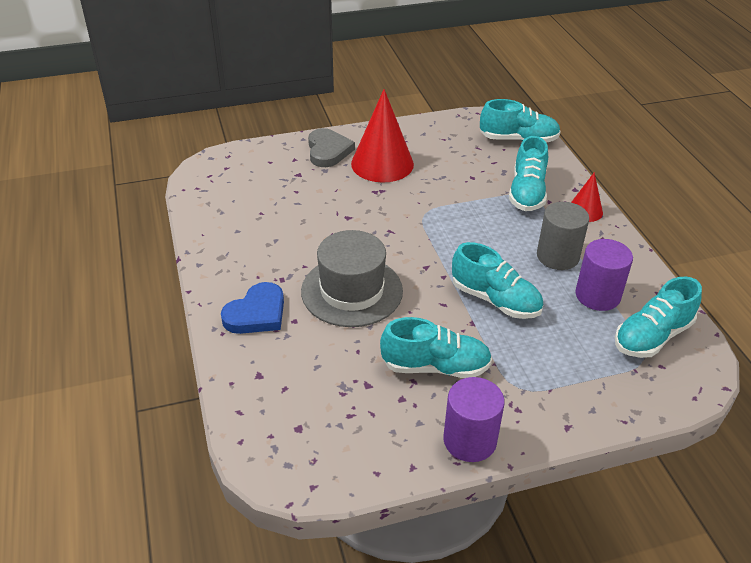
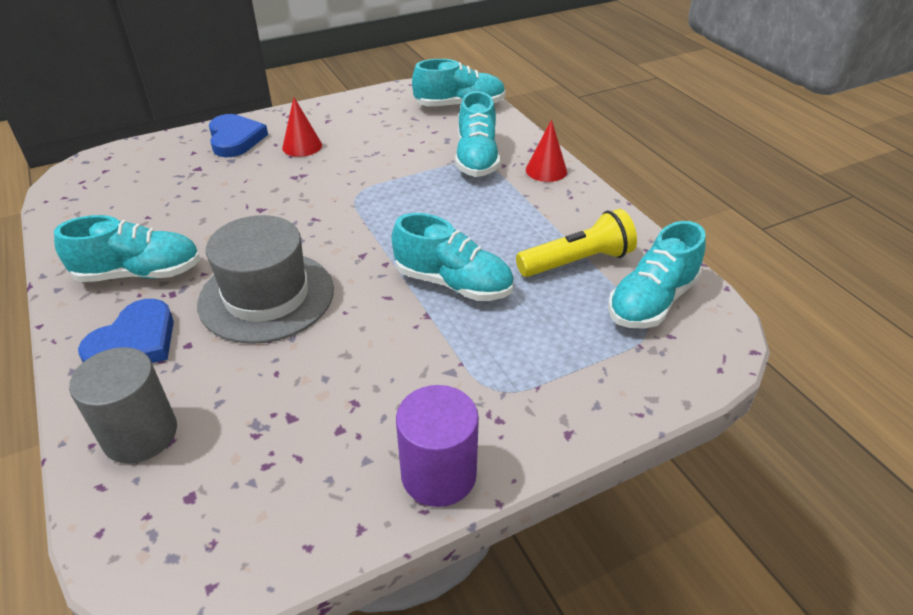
camera: 10 degrees left, 0 degrees up
(328, 151) = (235, 139): grey heart -> blue heart
(382, 164) = (302, 146): red cone -> red cone, size x0.52
(435, 367) = (383, 379): turquoise shoe -> turquoise shoe (139, 273)
(557, 256) = (522, 223): grey cylinder -> grey cylinder (140, 434)
(597, 295) = (577, 262): purple cylinder -> yellow flashlight

